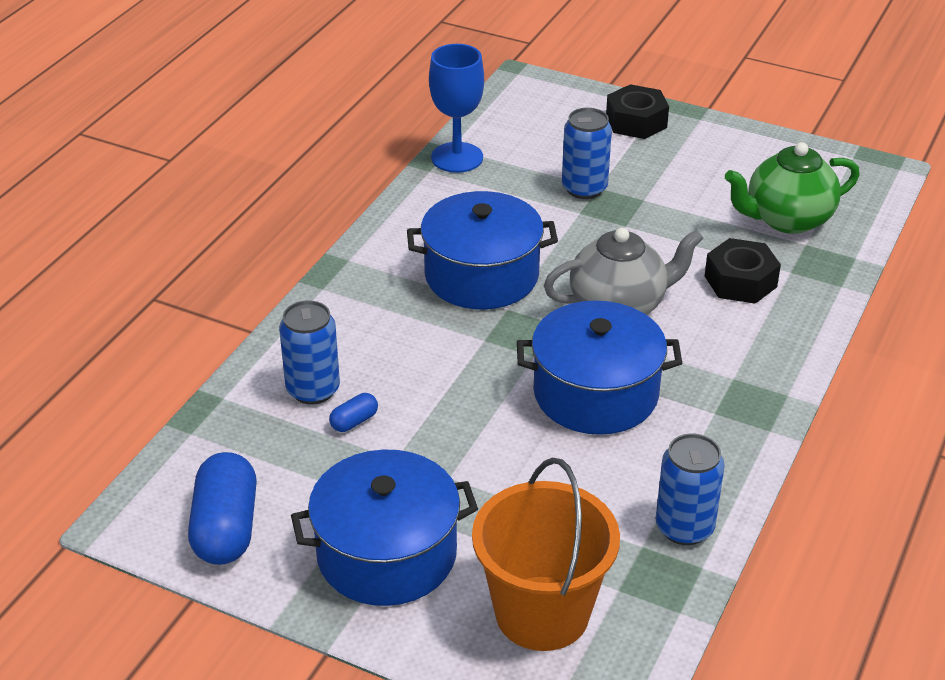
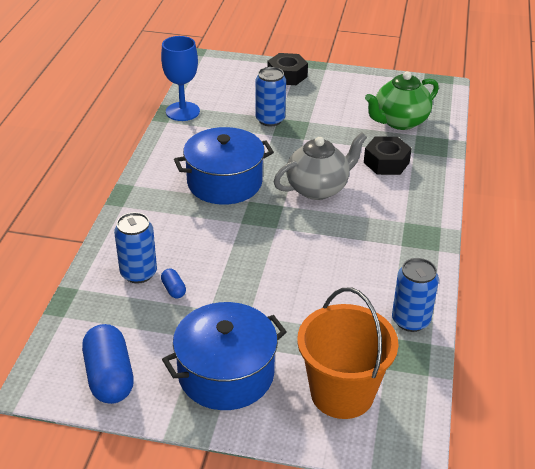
camera: 15 degrees left, 0 degrees up
(354, 421) = (173, 289): blue capsule -> blue capsule turned 60 degrees counterclockwise
(595, 393) = (324, 245): blue pot -> none

